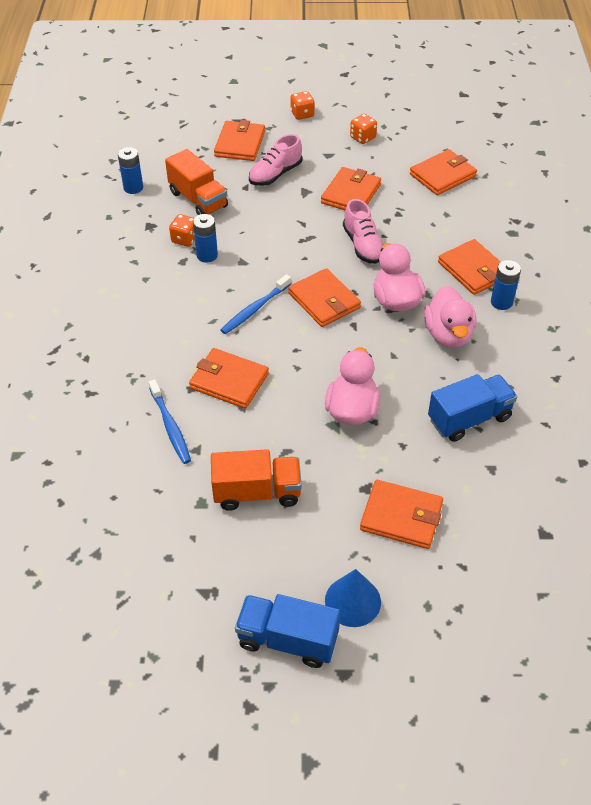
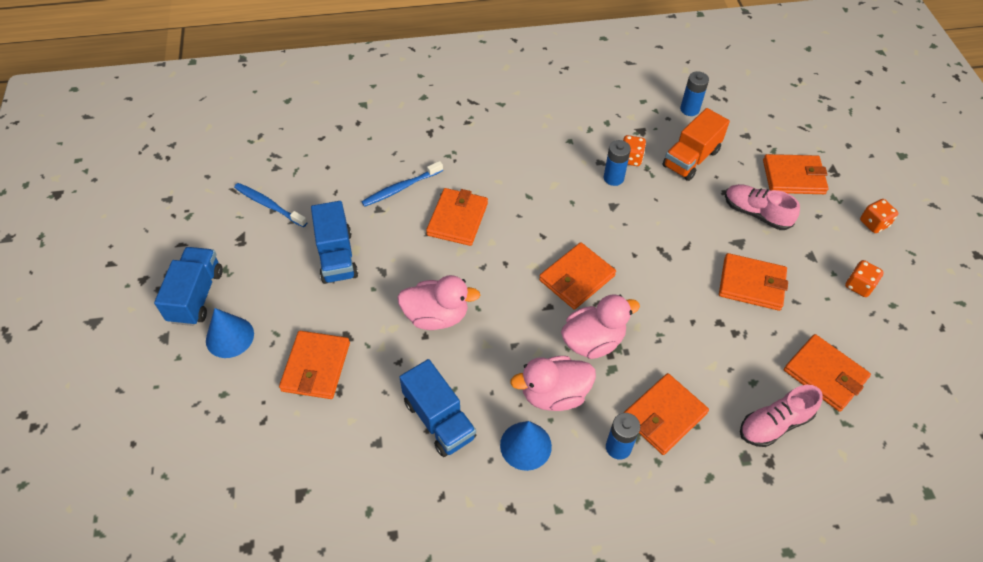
camera: 80 degrees right, 5 degrees up
(255, 309) = (551, 225): blue toothbrush -> blue toothbrush (269, 205)
(257, 492) = (336, 256): orange truck -> blue truck
(363, 245) = (670, 303): pink shoe -> pink shoe (774, 424)
(498, 360) = (525, 445): none -> blue cone

